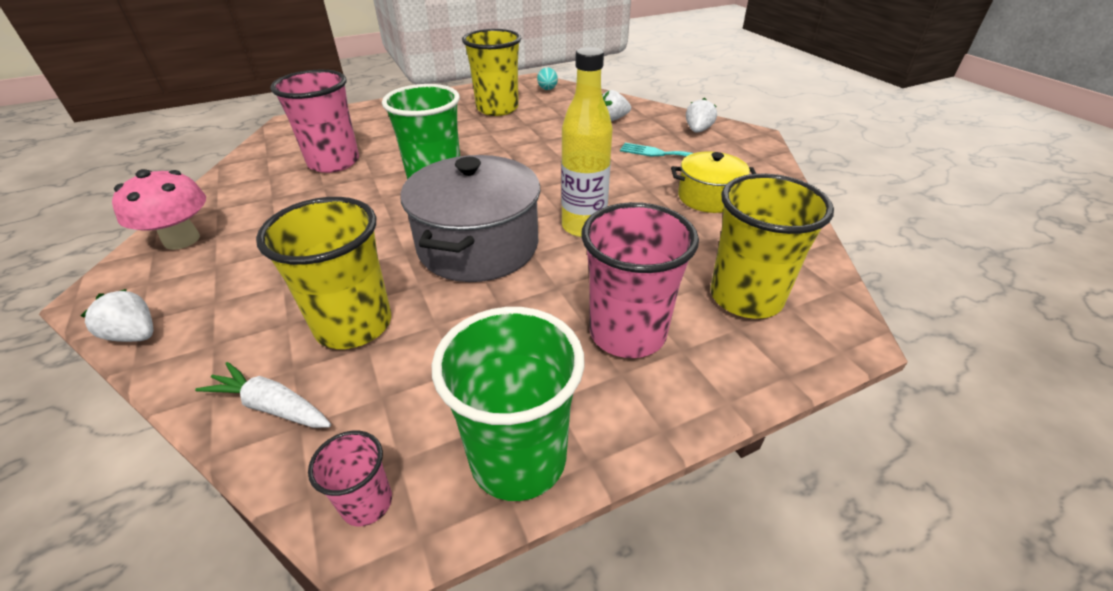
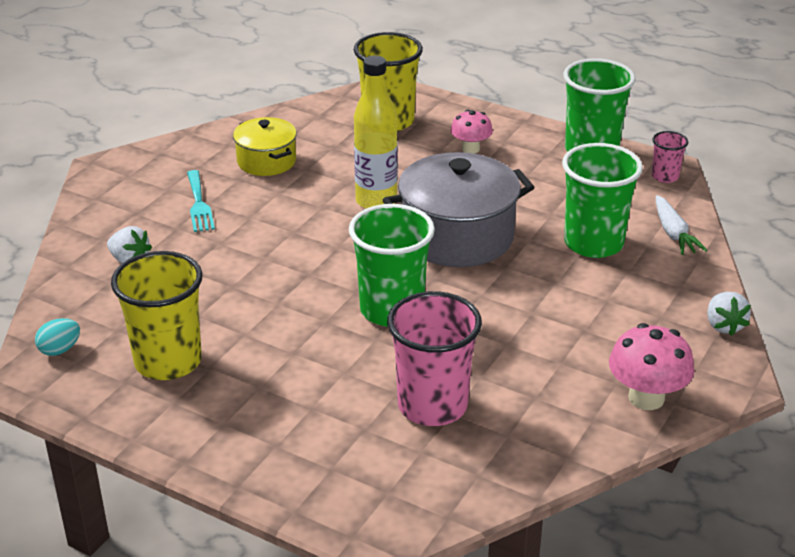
camera: 125 degrees left, 5 degrees down
(354, 325) = (593, 243): yellow cup -> green cup
(627, 333) = (470, 149): pink cup -> pink mushroom
(697, 130) = (117, 199): white strawberry -> none

